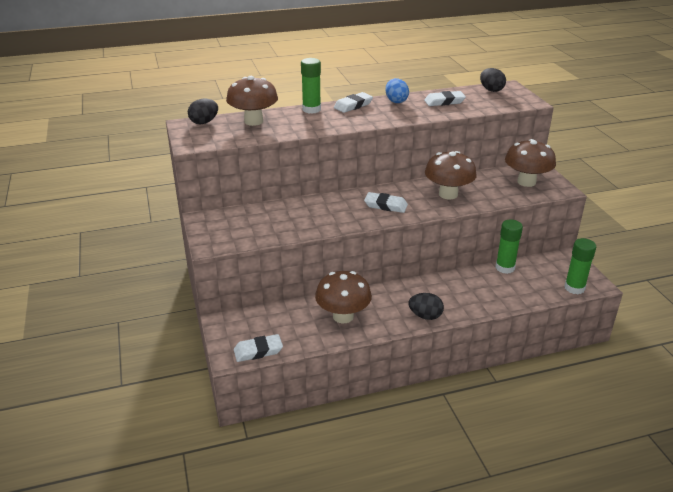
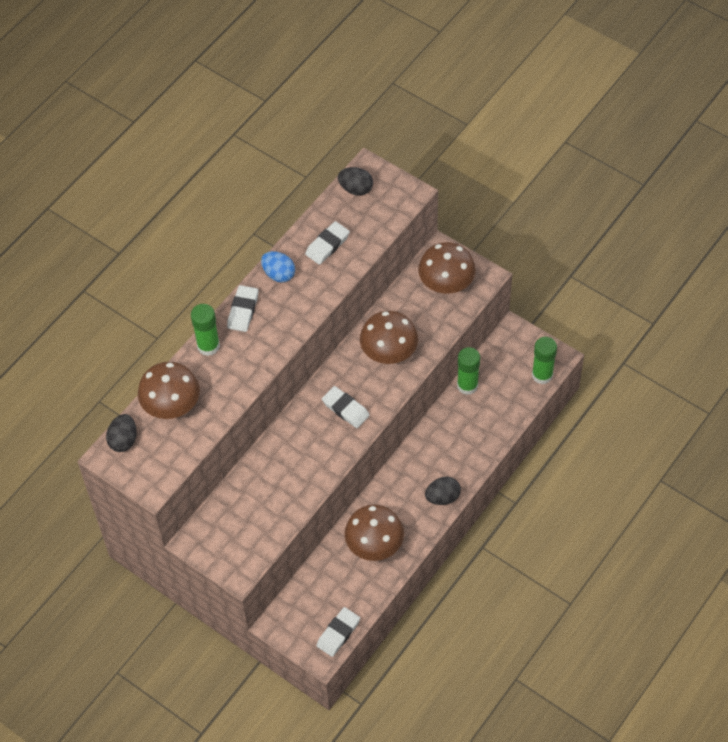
camera: 35 degrees left, 25 degrees up
(385, 205) = (345, 409): white eraser -> white eraser turned 60 degrees clockwise

